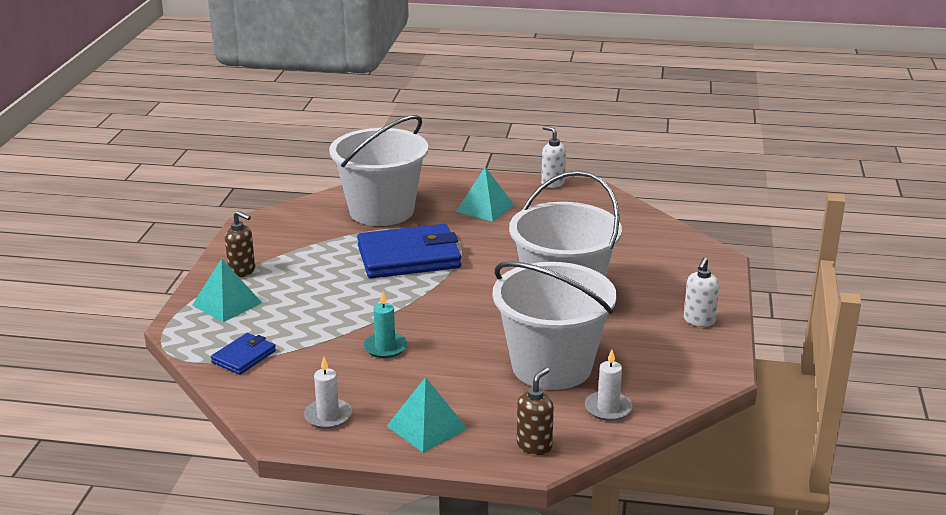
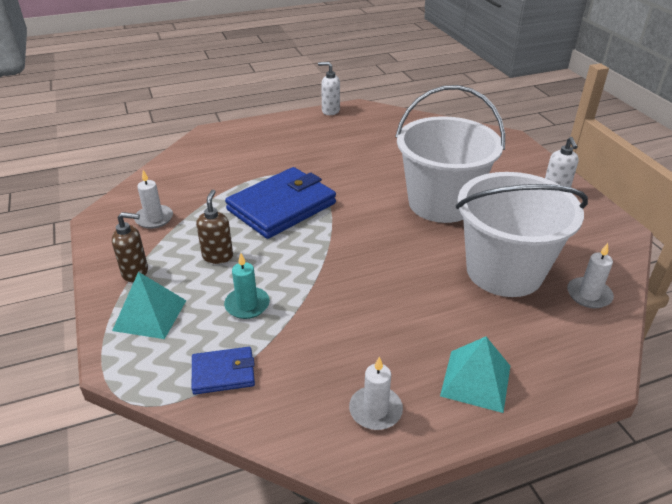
camera: 30 degrees left, 10 degrees up
(244, 357) = (223, 373): blue wallet -> blue wallet turned 75 degrees clockwise
(292, 236) = (154, 218): none -> white candle
(381, 211) = (216, 171): white bucket -> none
(385, 347) = (351, 306): turquoise candle -> turquoise candle (247, 305)
(485, 208) = (300, 144): turquoise pyramid -> none
(534, 446) = (581, 359): brown soap dispenser -> brown soap dispenser (218, 256)

